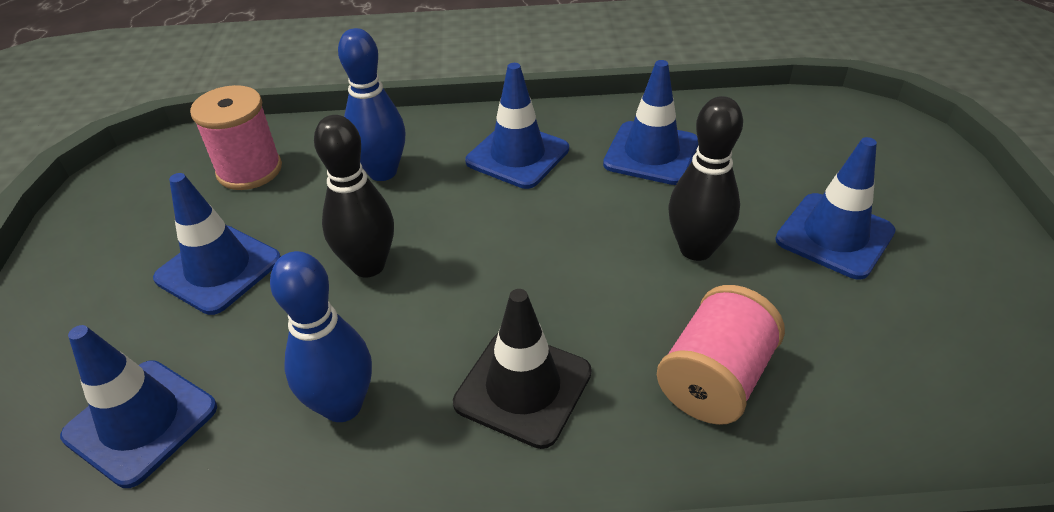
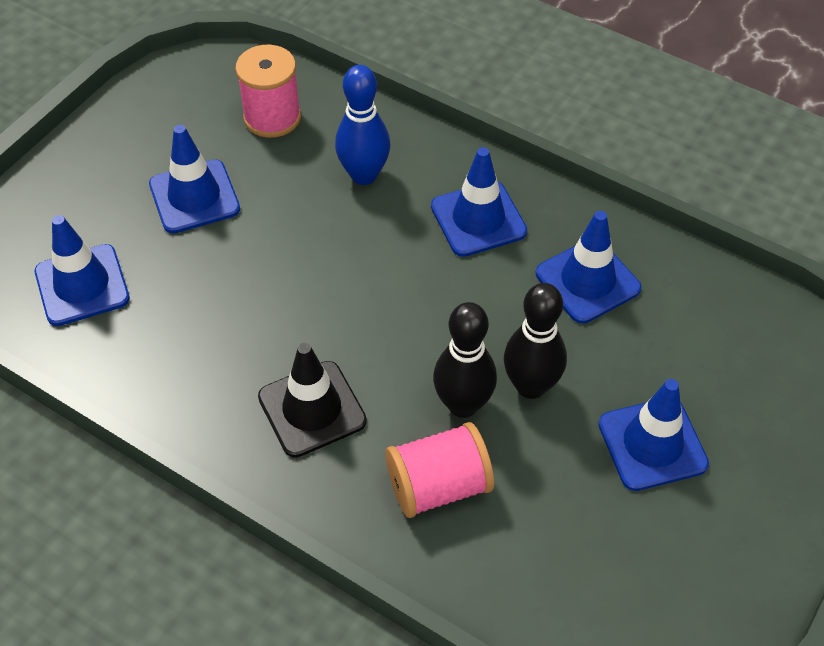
camera: 35 degrees right, 10 degrees up
(342, 406) = (197, 349): blue bowling pin -> none
(368, 265) = (290, 254): black bowling pin -> black bowling pin (463, 404)

